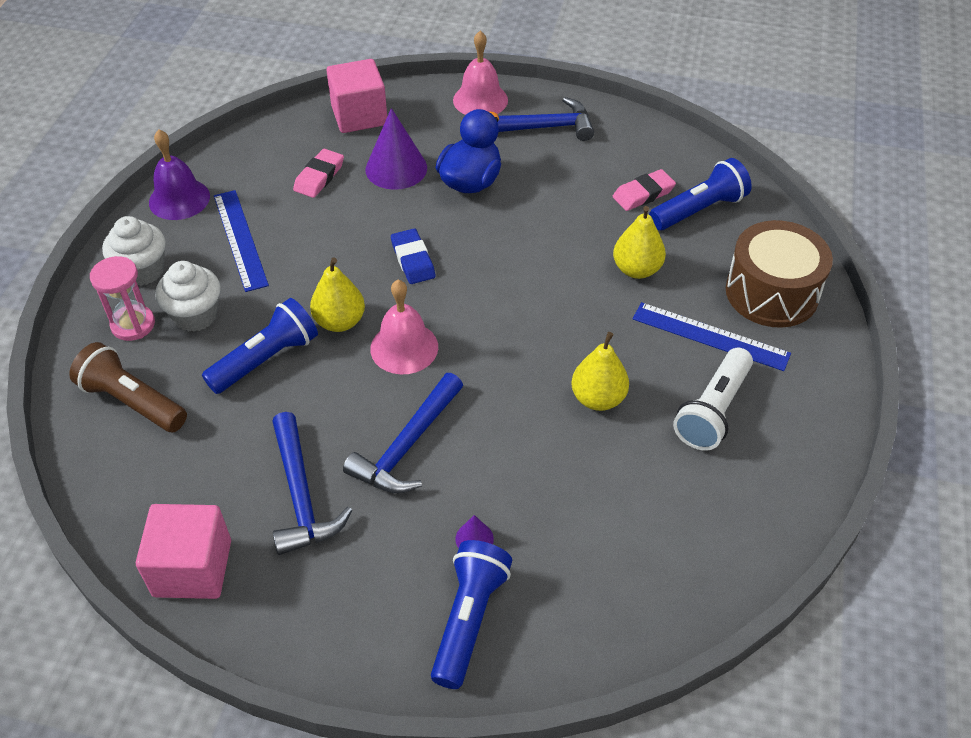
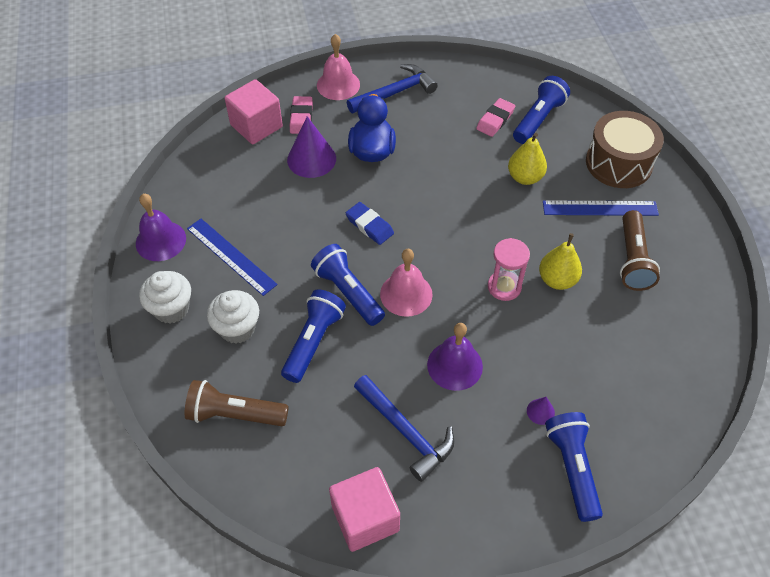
camera: 25 degrees left, 5 degrees up
(133, 324) = (193, 354): pink hourglass -> pink hourglass (504, 287)
(319, 177) = (258, 185): pink eraser -> pink eraser (301, 118)
(340, 321) = (348, 292): yellow pear -> blue flashlight
(407, 446) = (455, 365): blue hammer -> purple bell
(713, 411) = (632, 260): white flashlight -> brown flashlight

